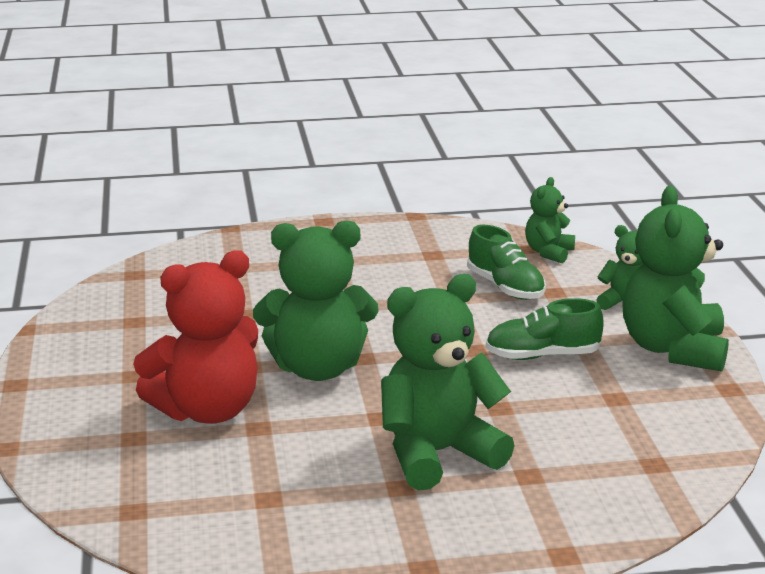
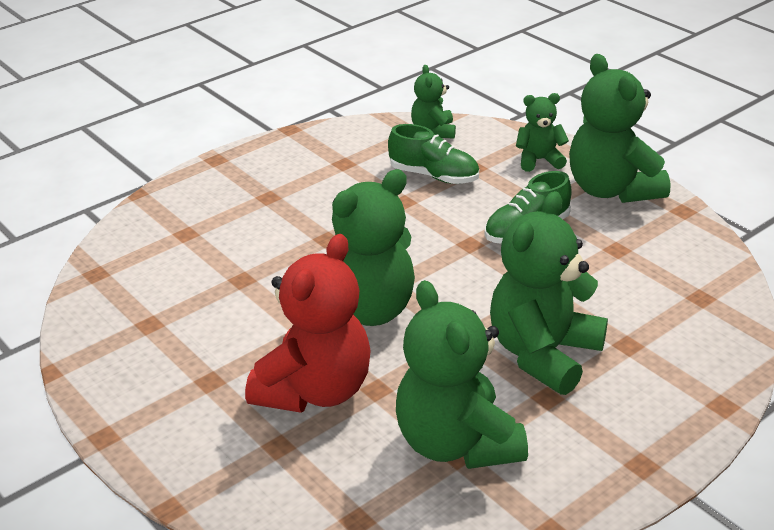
camera: 30 degrees left, 10 degrees up
(278, 490) = (457, 443): none -> green teddy bear

